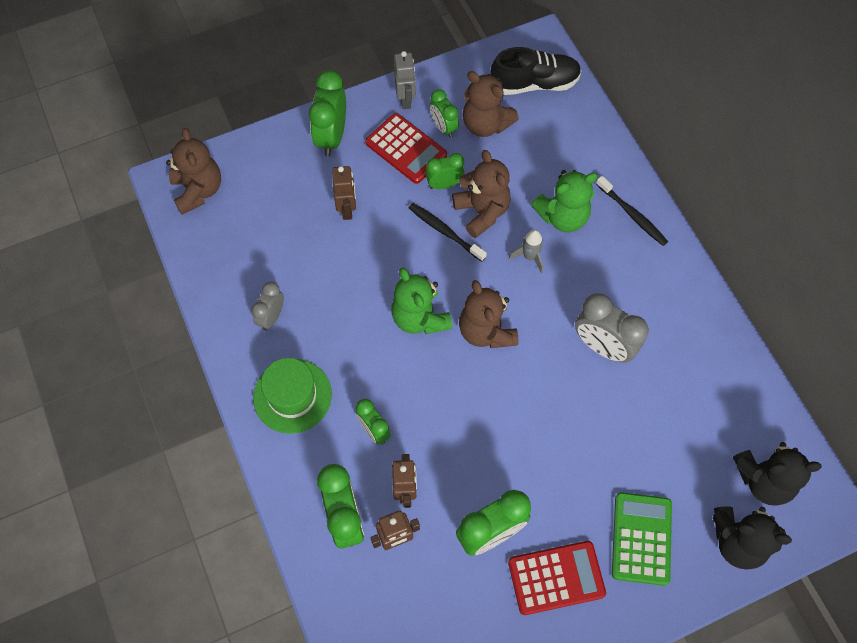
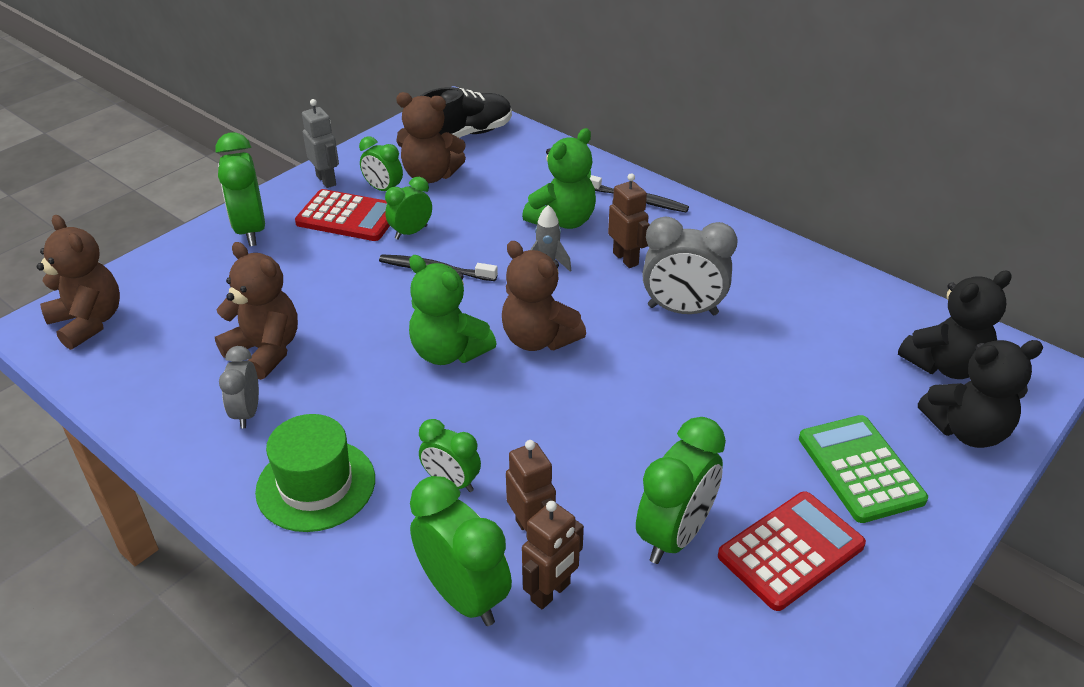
camera: 25 degrees left, 25 degrees down
(347, 209) = (302, 284): brown robot -> brown robot (626, 258)
(482, 212) = (469, 242): brown teddy bear -> brown teddy bear (265, 350)

